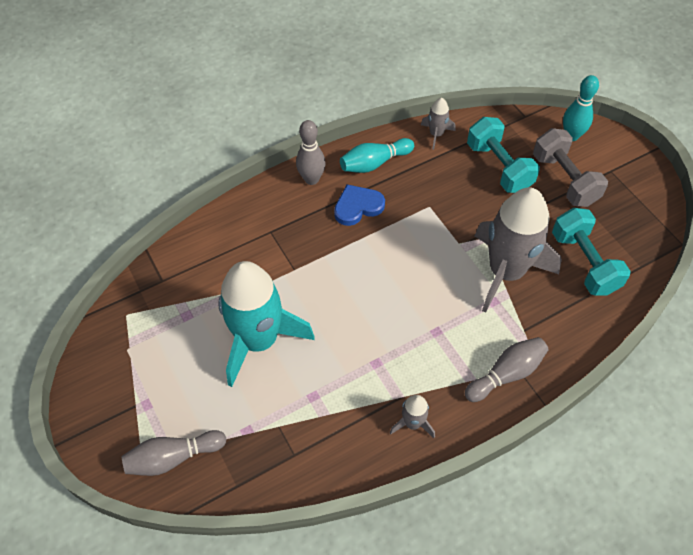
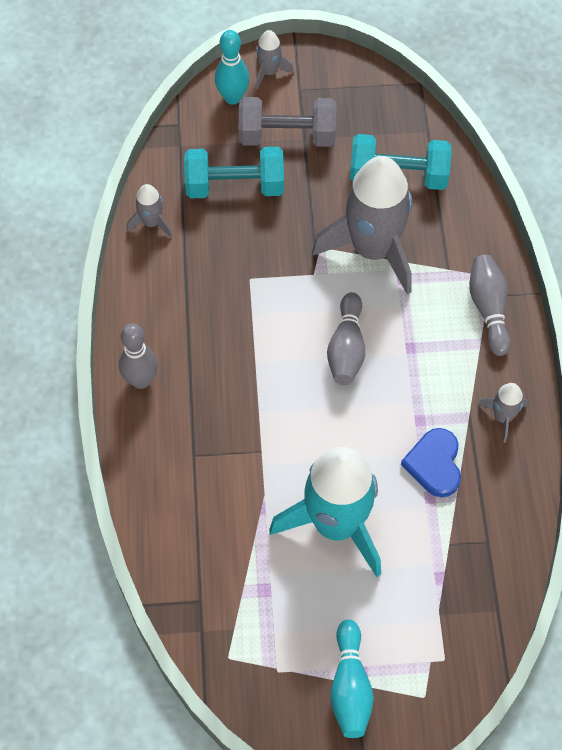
camera: 65 degrees left, 5 degrees up
(173, 457) = (438, 663): grey bowling pin -> grey bowling pin (346, 348)
(358, 207) = (209, 349): blue heart -> blue heart (434, 464)
(374, 163) = (156, 304): turquoise bowling pin -> turquoise bowling pin (350, 687)
(611, 147) = (269, 72): none -> grey rocket

